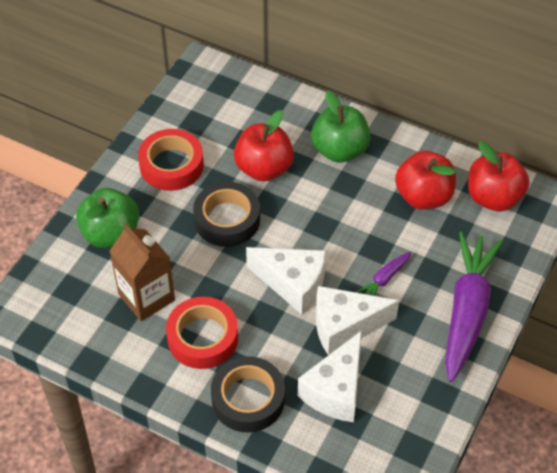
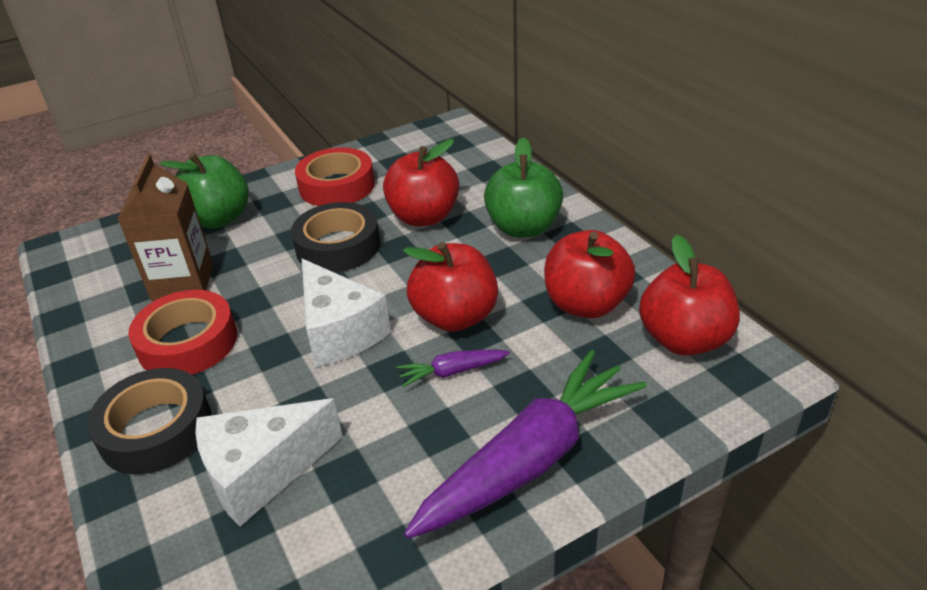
camera: 35 degrees right, 15 degrees down
(344, 326) = (351, 402): white cheese -> none
(354, 241) = (455, 317): none -> red apple

